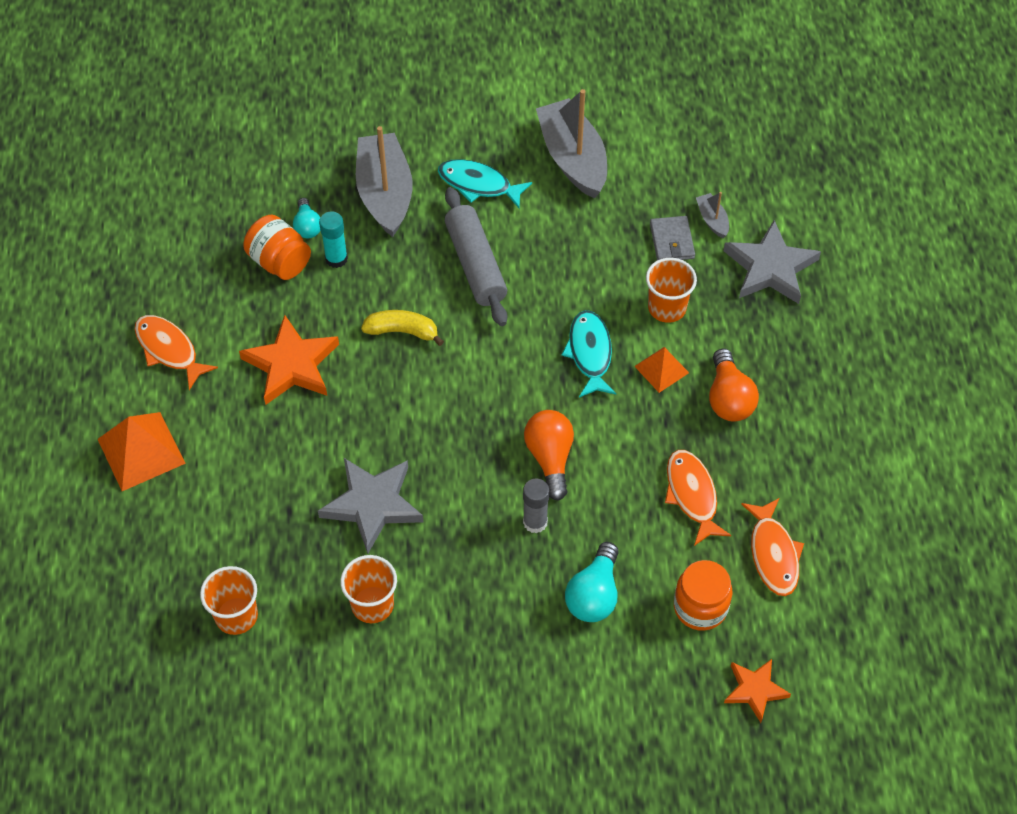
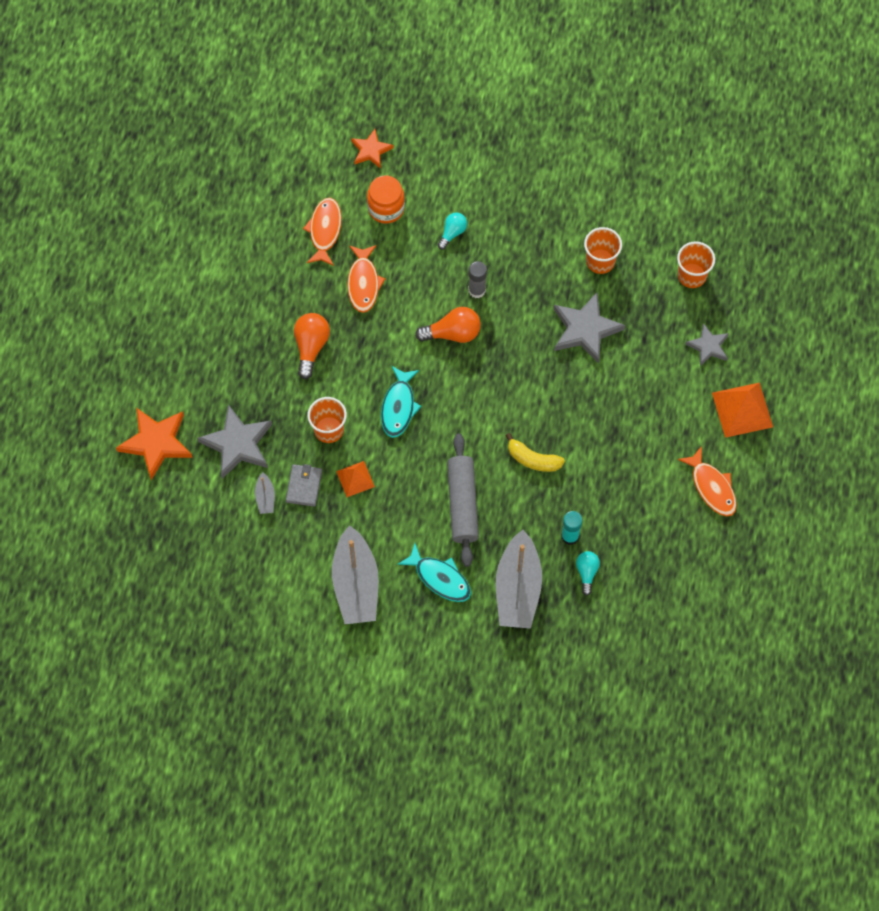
camera: 165 degrees left, 10 degrees up
(198, 522) = (708, 346): none -> grey star
(279, 262) = (615, 545): orange jar -> none
(292, 365) = (621, 452): orange star -> orange star (156, 443)
(550, 458) = (452, 333): orange light bulb -> orange light bulb turned 105 degrees counterclockwise
(594, 594) = (452, 233): turquoise light bulb -> turquoise light bulb, size x0.63
(661, 369) = (351, 381): orange pyramid -> orange pyramid (355, 479)

